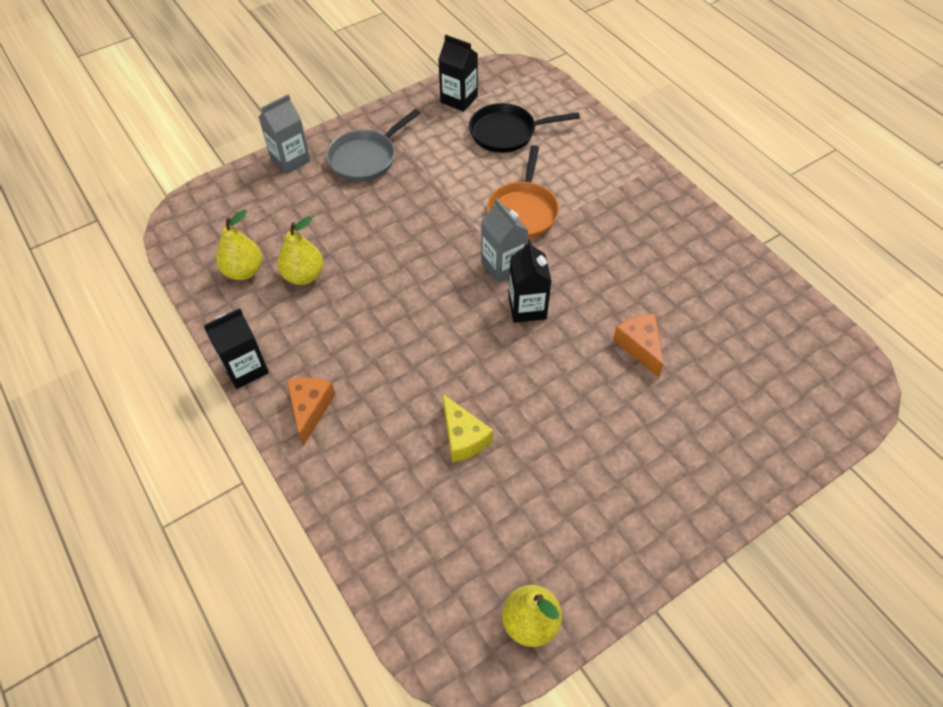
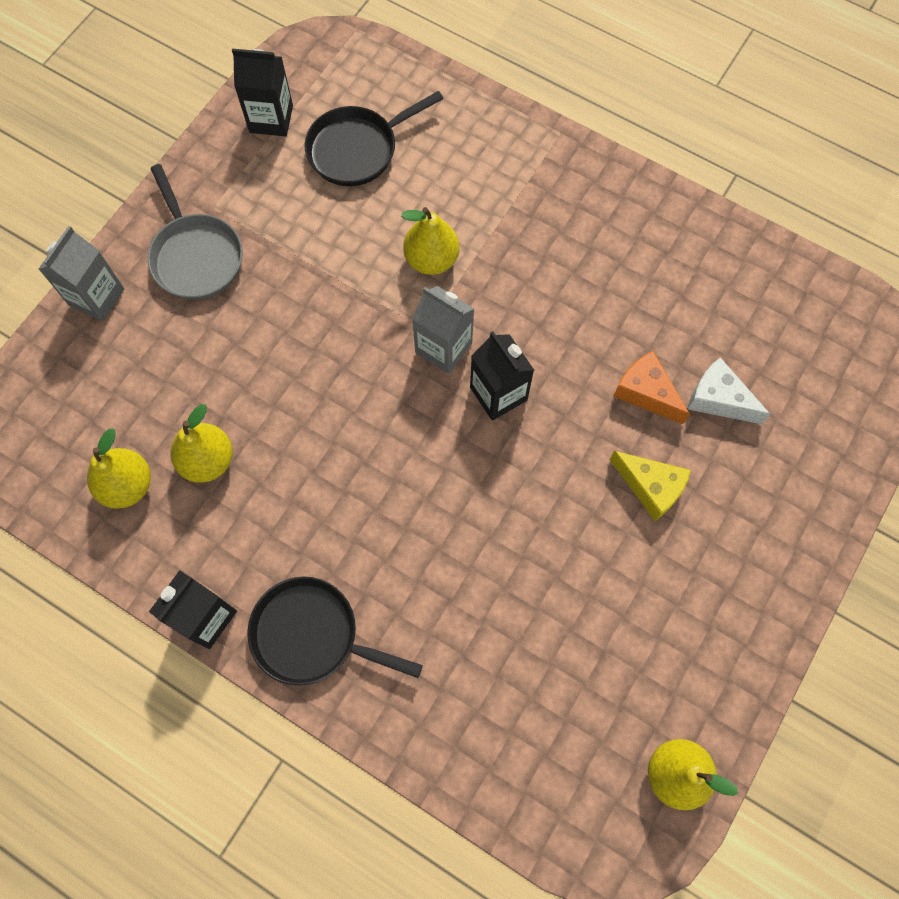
camera: 25 degrees left, 15 degrees up
(310, 409) = (312, 635): orange cheese -> black pan
(366, 158) = (196, 256): grey pan -> grey pan turned 45 degrees counterclockwise
(463, 437) = (505, 592): yellow cheese -> yellow cheese (651, 487)
(523, 211) = (431, 259): orange pan -> yellow pear
(696, 371) = (718, 399): none -> white cheese

